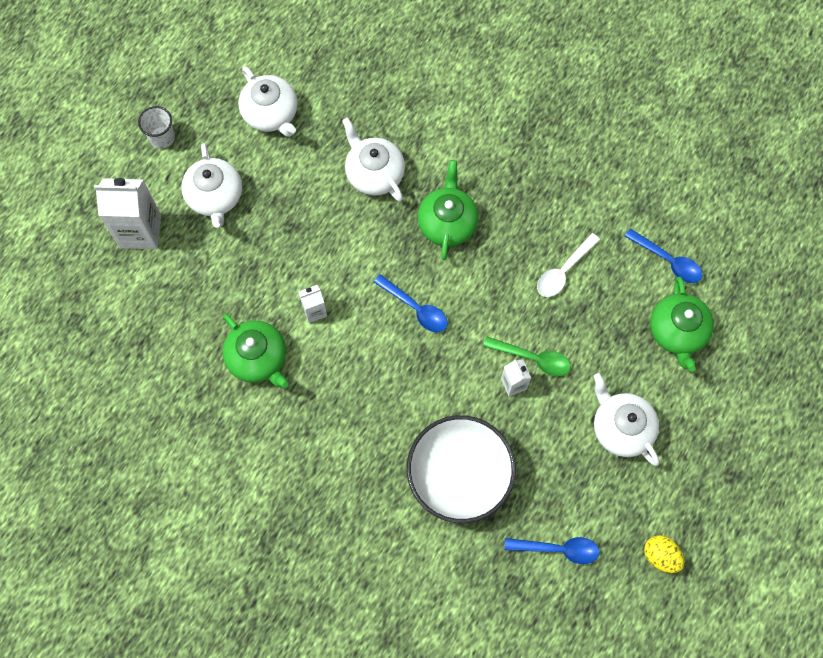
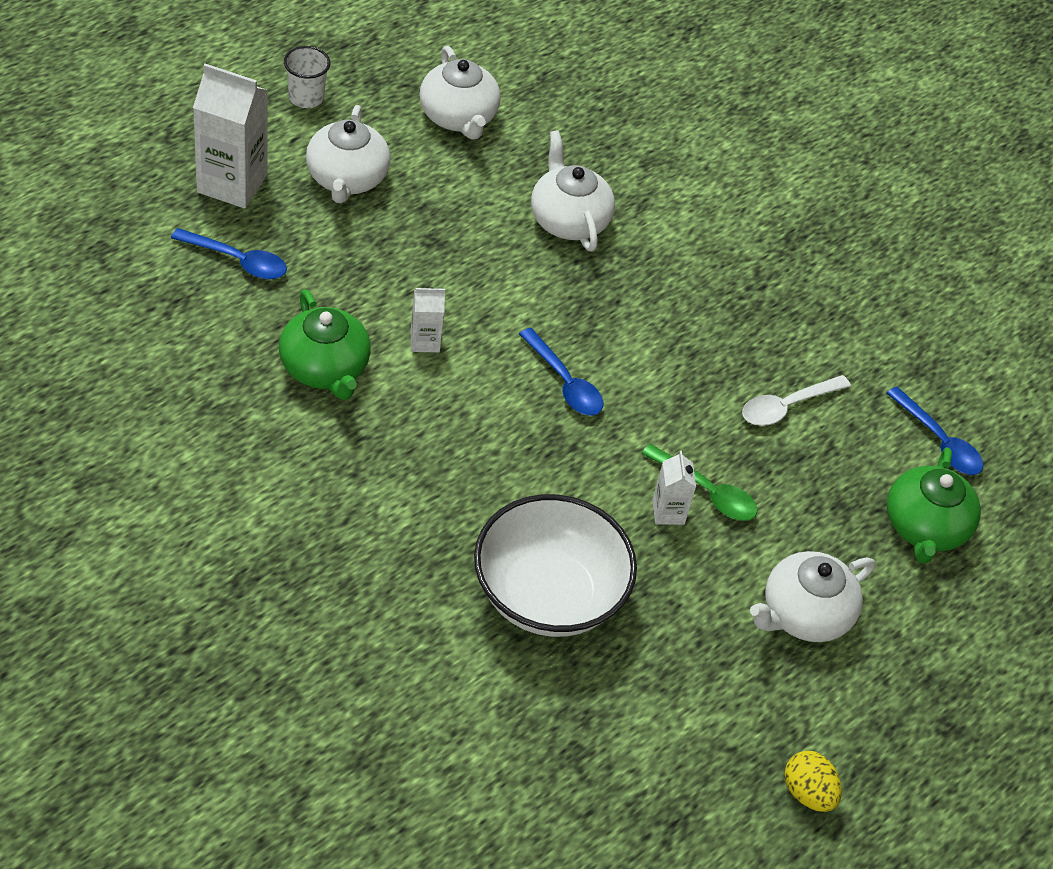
camera: 10 degrees right, 20 degrees down
(447, 223) = (646, 303): green teapot -> none
(558, 549) = (657, 732): blue spoon -> blue spoon (237, 260)
(621, 428) = (804, 614): white teapot -> white teapot turned 105 degrees counterclockwise

